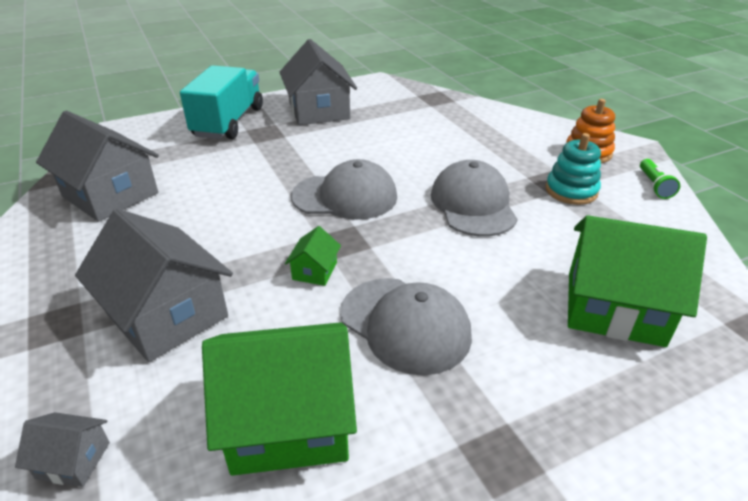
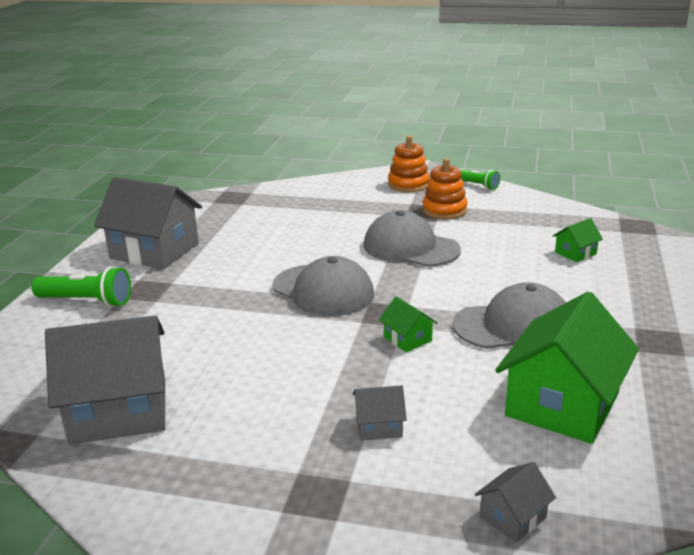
camera: 50 degrees left, 10 degrees down
(167, 314) = (379, 426): grey house -> grey house, size x0.44
(229, 122) = (86, 301): turquoise truck -> green flashlight
(345, 197) = (323, 291): grey cap -> grey cap turned 90 degrees clockwise
(571, 191) = (444, 210): turquoise stacking toy -> orange stacking toy
(614, 308) = (575, 253): green house -> green house, size x0.44

